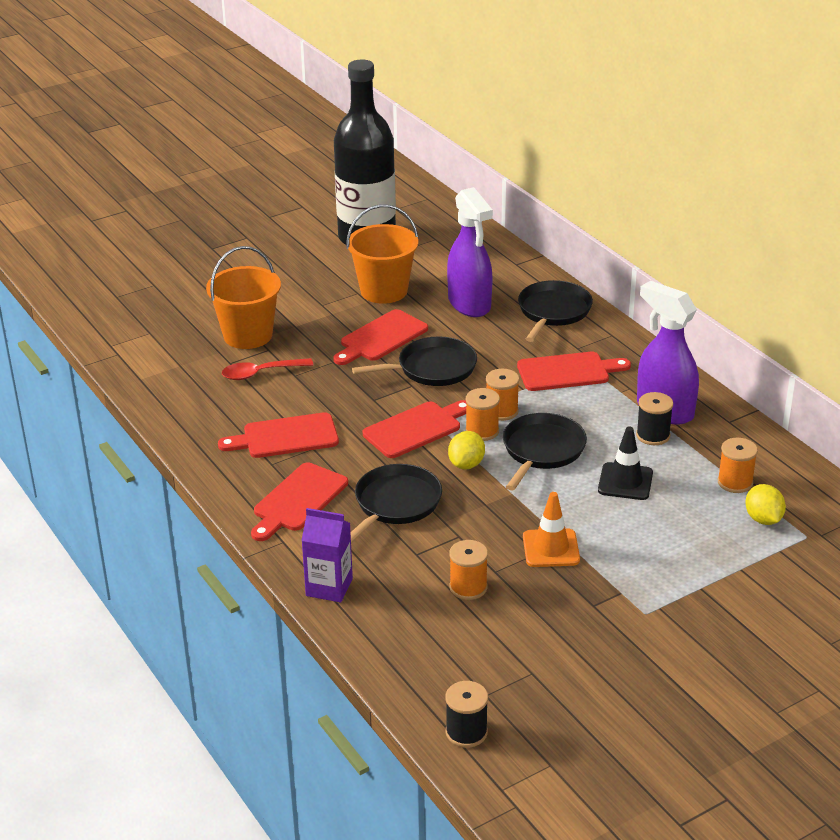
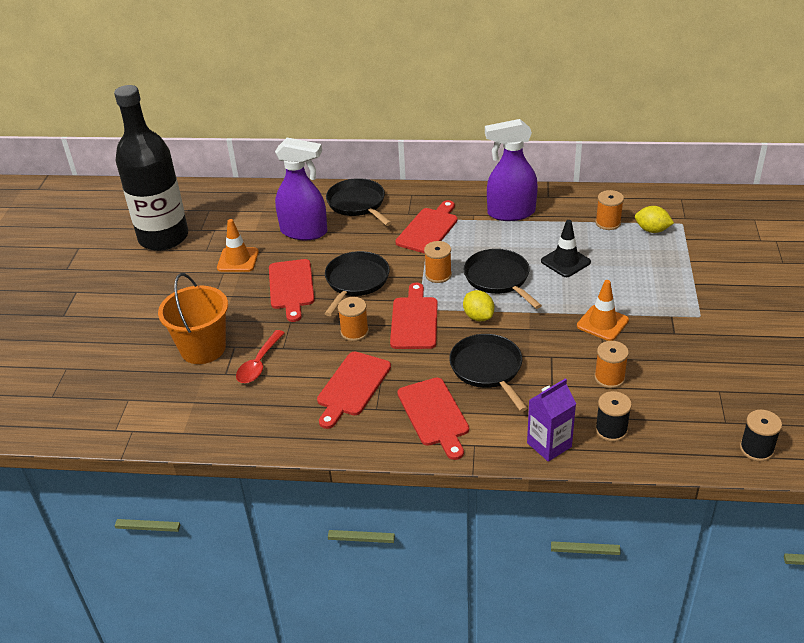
camera: 50 degrees left, 5 degrees up
(384, 291) = (238, 260): orange bucket -> orange traffic cone
(482, 431) = (450, 293): orange spool -> orange spool (354, 332)
(653, 435) = (531, 229): black spool -> black spool (611, 430)

